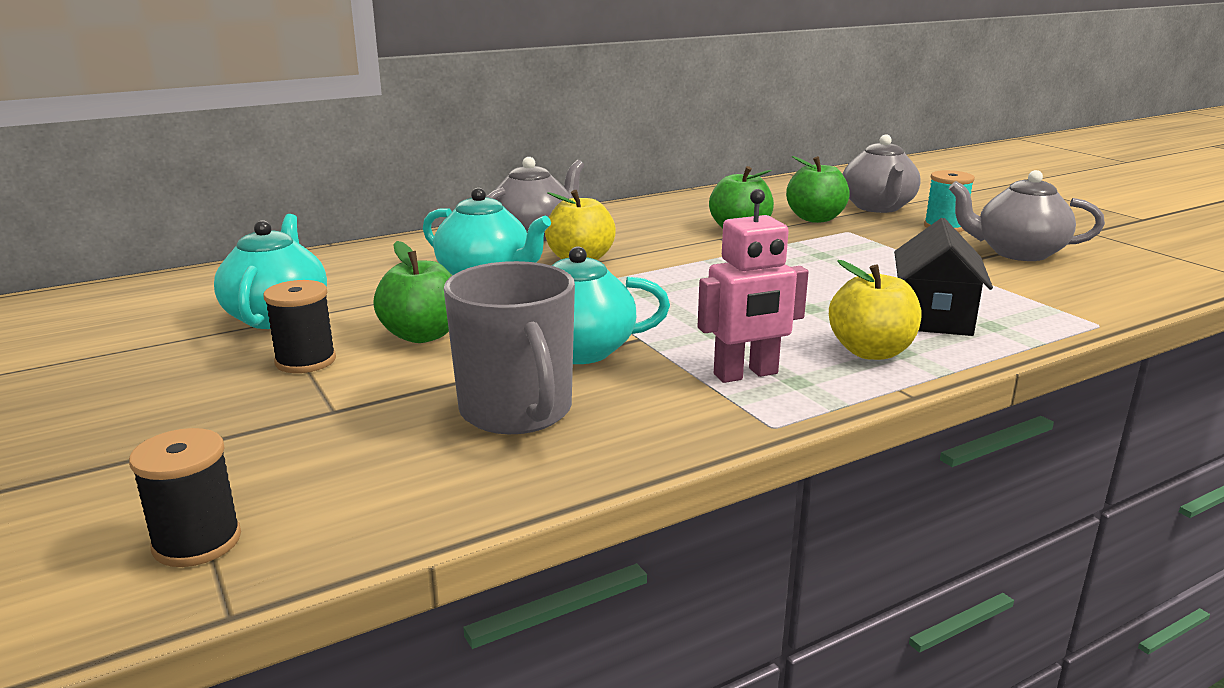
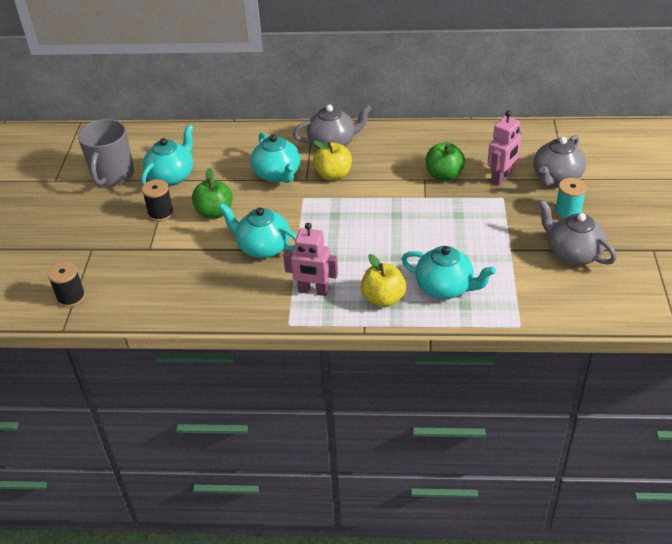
camera: 35 degrees right, 20 degrees up
(517, 411) = (208, 276): grey mug -> grey mug (112, 175)
(815, 218) = (501, 177): green apple -> pink robot
(933, 317) = (445, 287): black house -> turquoise teapot

